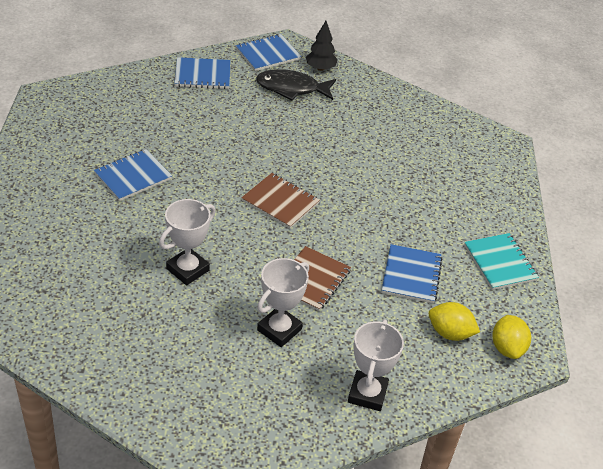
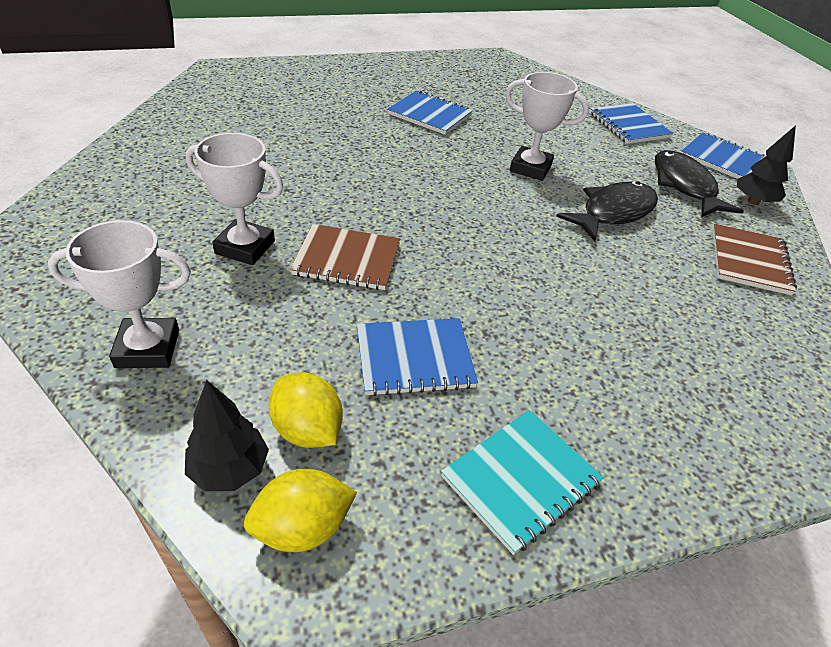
camera: 70 degrees right, 0 degrees up
(187, 269) = (313, 168): white trophy -> white trophy (530, 168)
(280, 202) = (470, 211): brown notebook -> brown notebook (749, 261)
(308, 135) = (613, 212): none -> black fish
(450, 333) = (307, 429): yellow lemon -> yellow lemon turned 45 degrees counterclockwise
(468, 369) = (230, 469): none -> black tree

